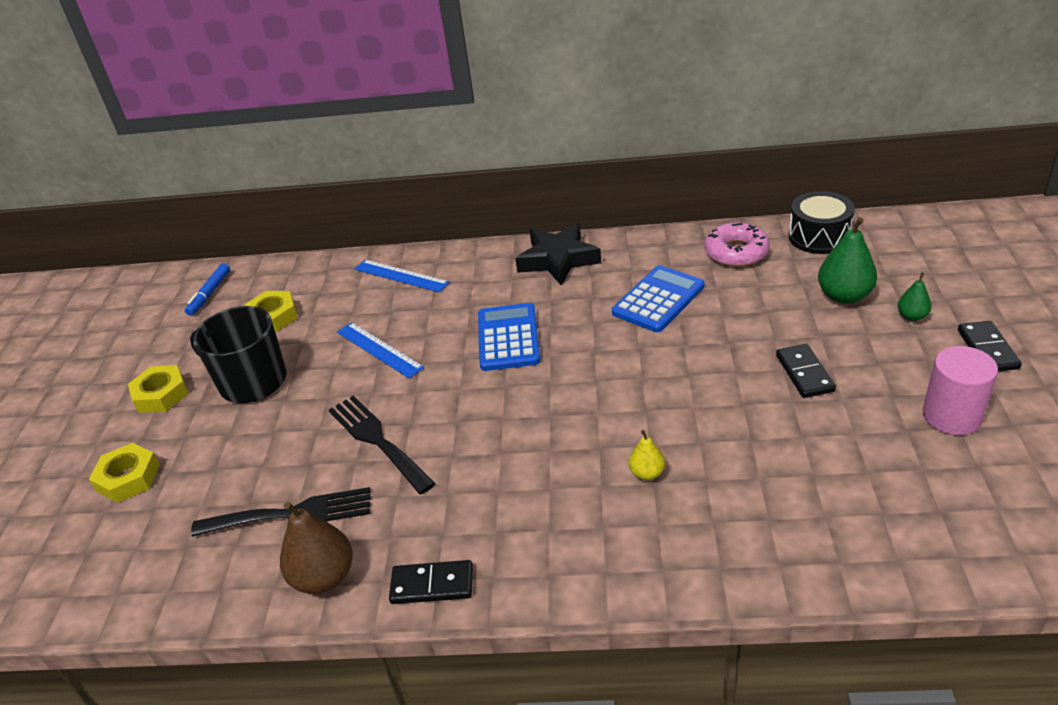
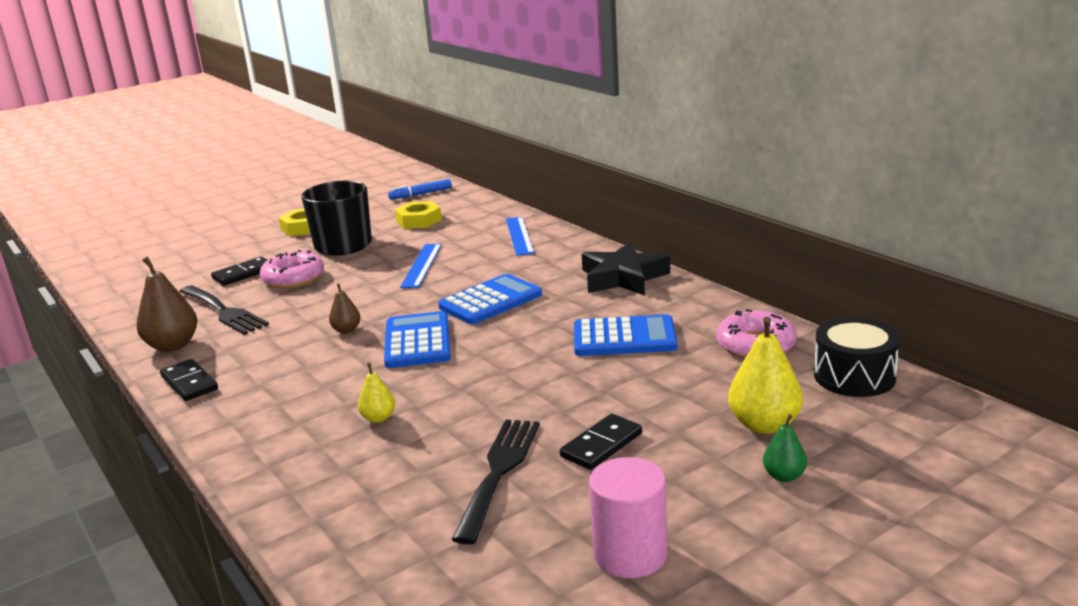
camera: 50 degrees right, 15 degrees down
(128, 478) = (219, 254): yellow nut -> none
(283, 440) = (293, 278): none -> pink donut
(377, 440) = (321, 306): black fork -> black fork (499, 472)
(454, 440) = (346, 330): none -> brown pear
(532, 404) = (417, 341): none -> blue calculator
(844, 296) = (764, 425): green pear -> yellow pear
(987, 349) = (787, 545): black domino -> black domino (243, 274)

